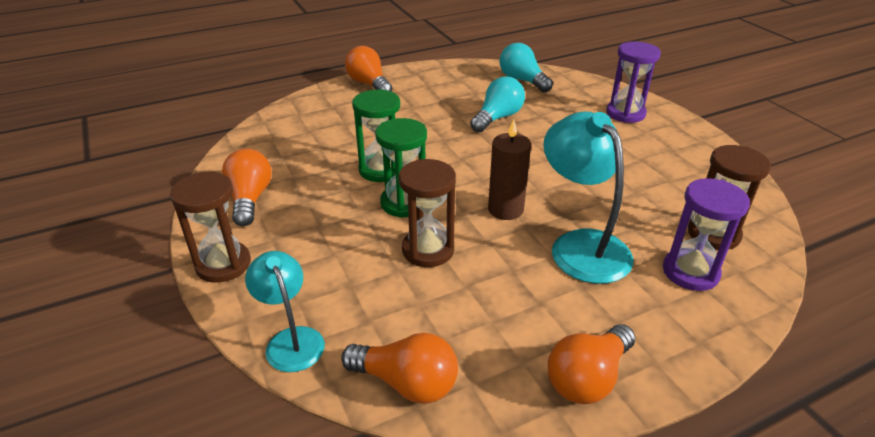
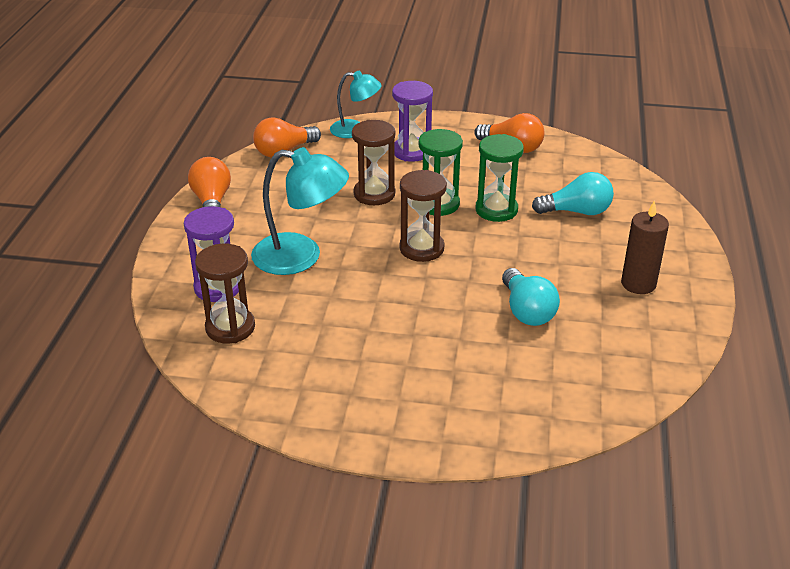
camera: 125 degrees right, 0 degrees up
(223, 264) = (446, 125): brown hourglass -> brown hourglass (421, 248)
(369, 84) = (682, 260): orange light bulb -> none
(505, 209) = (378, 244): brown candle -> brown candle (638, 284)
(522, 80) = (604, 377): turquoise light bulb -> turquoise light bulb (577, 211)
(625, 113) = (448, 411): purple hourglass -> purple hourglass (411, 151)

